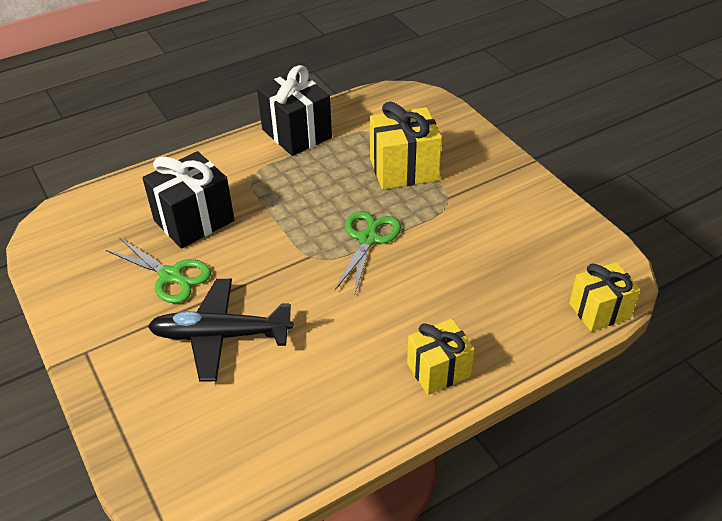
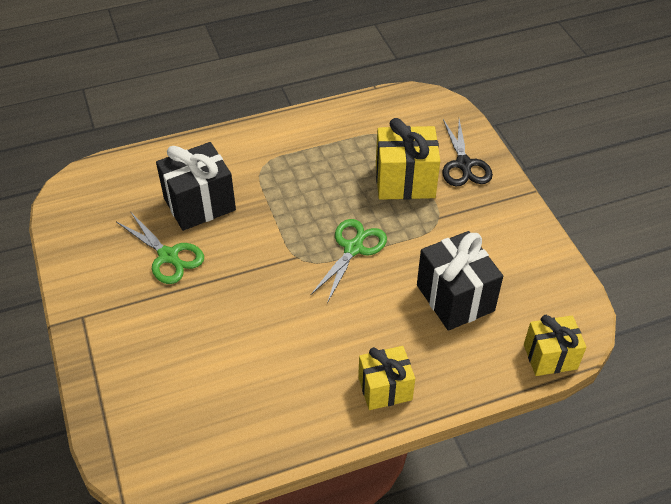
camera: 10 degrees right, 5 degrees up
(221, 335) = (200, 322): black plane -> none
(296, 134) = (313, 127): black gift -> black gift (455, 298)
(458, 147) = (464, 165): none -> black scissors

